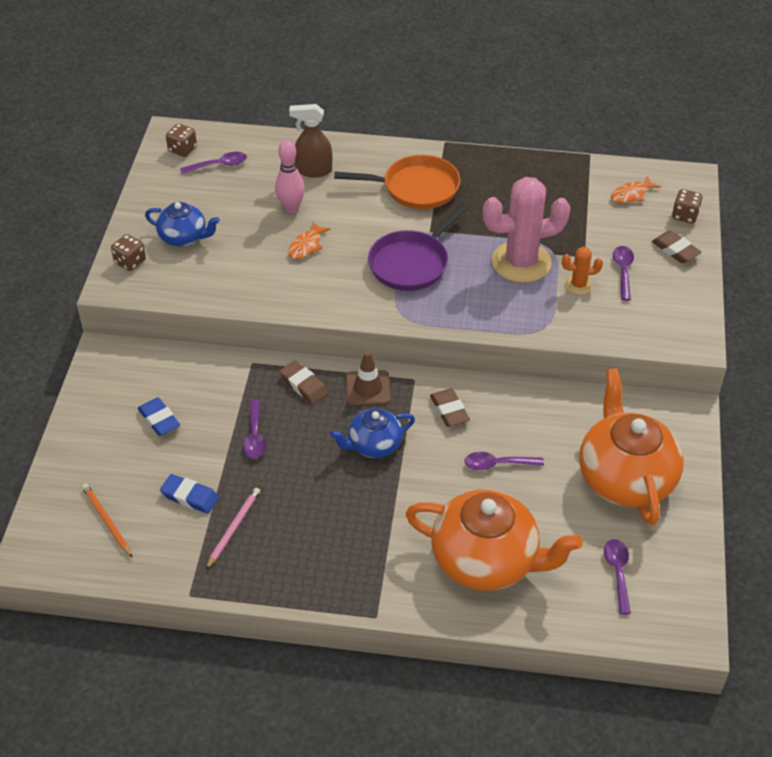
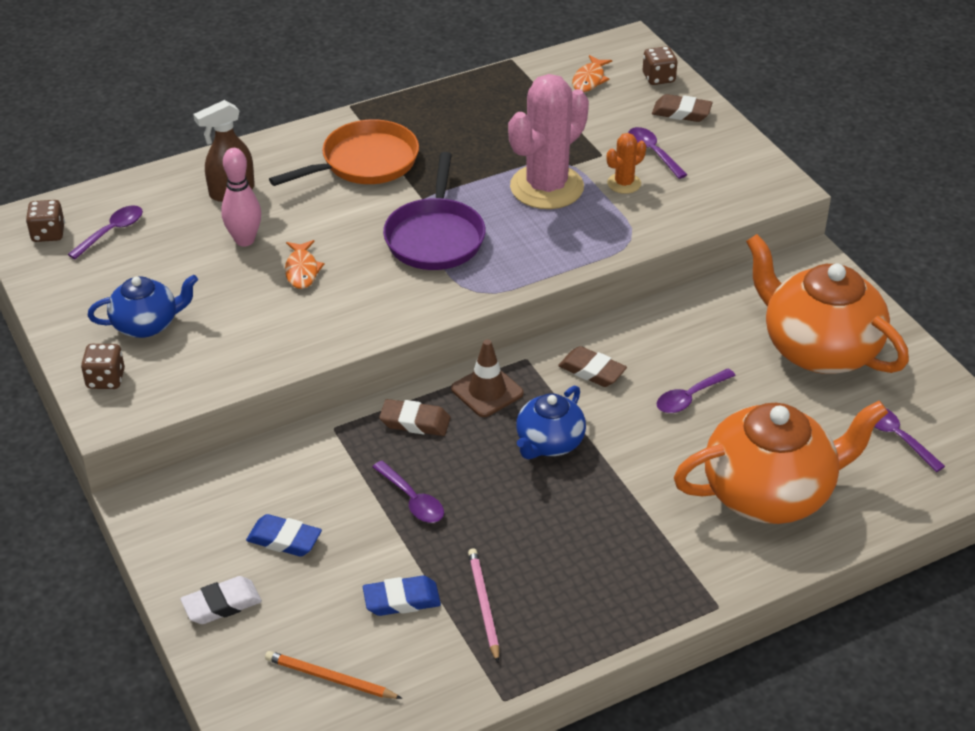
camera: 35 degrees left, 5 degrees down
(90, 440) = (222, 604): none -> white eraser

